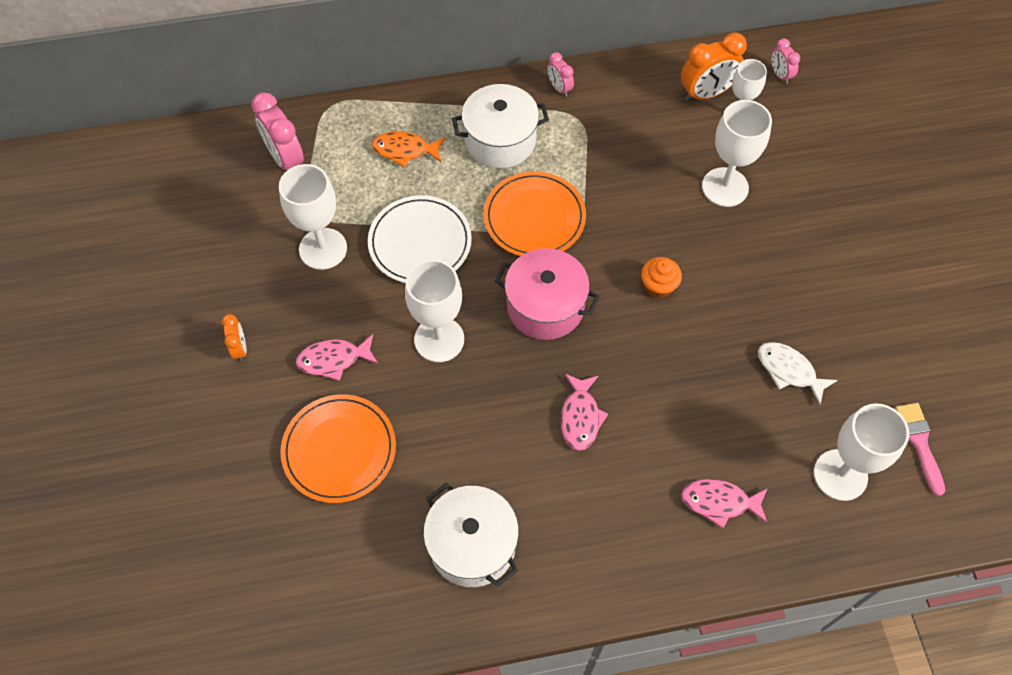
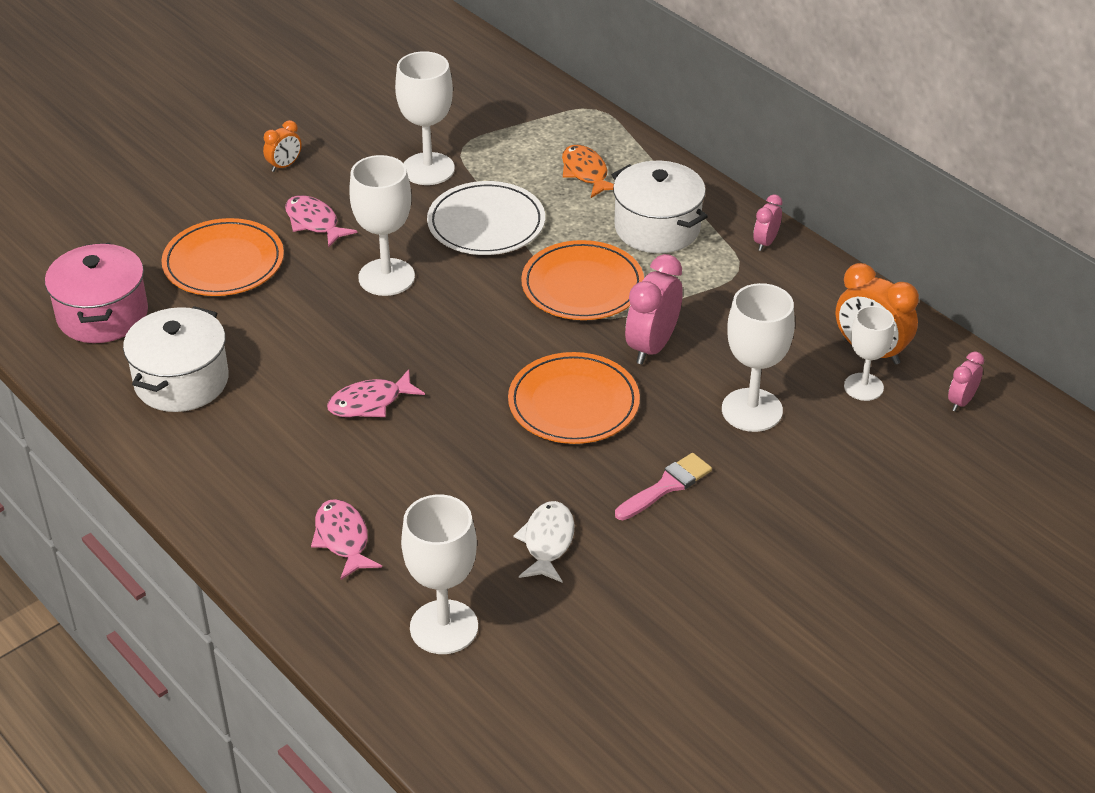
camera: 60 degrees right, 20 degrees down
(286, 159) = (508, 108): pink clock -> pink clock (652, 346)
(545, 306) = (481, 332): pink pot -> pink pot (102, 315)
(658, 286) = (573, 403): orange cupcake -> orange plate
(919, 443) = (536, 685): pink brush -> pink brush (666, 486)

